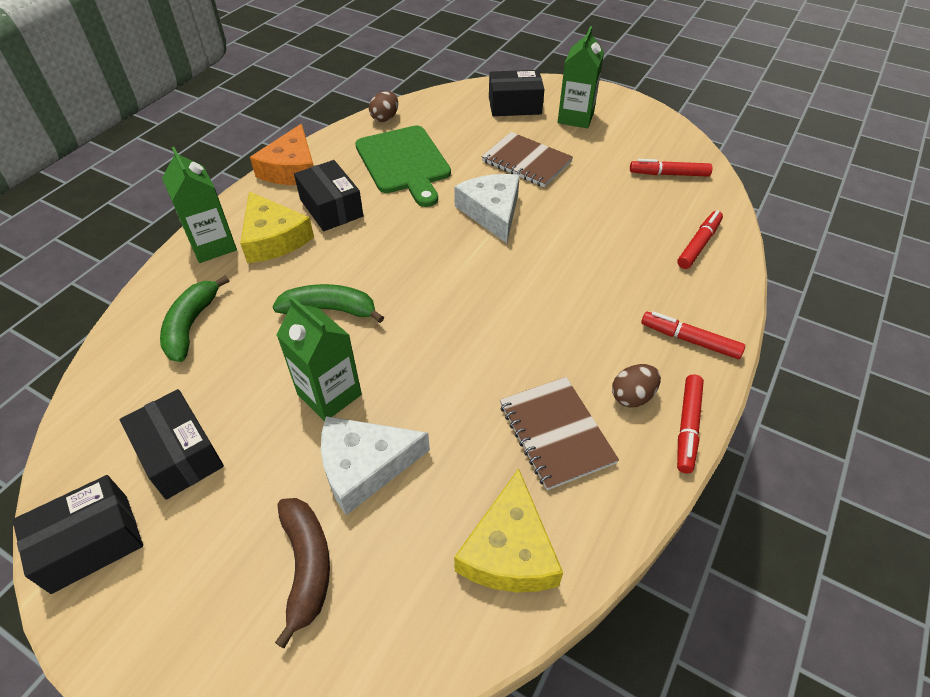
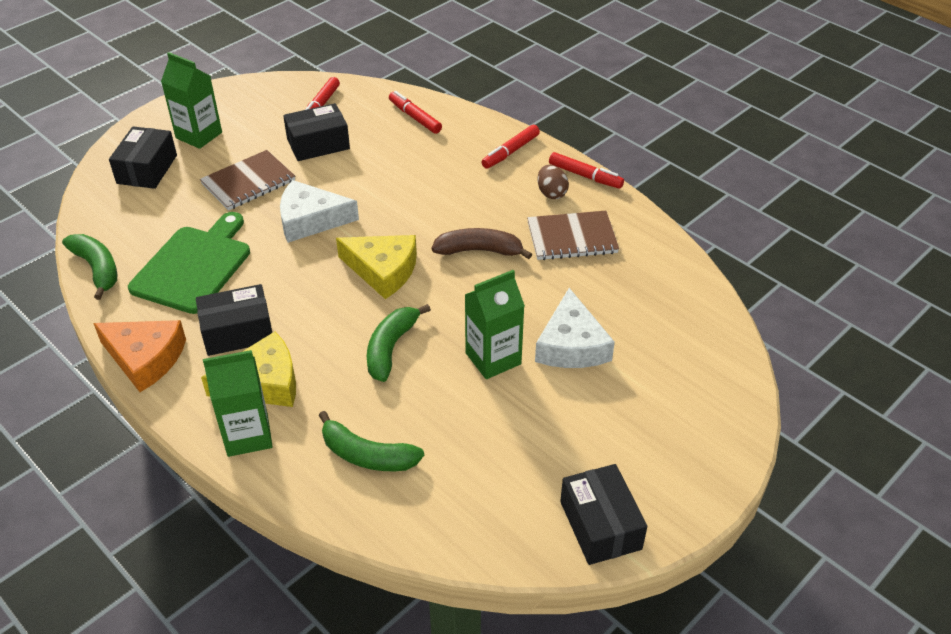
camera: 75 degrees left, 5 degrees down
(180, 454) = (526, 464): black box -> black box (318, 144)
(306, 566) = (649, 387): brown banana -> brown banana (479, 250)
(385, 118) = (97, 269): brown egg -> green banana
(404, 162) = (194, 266): green cutting board -> green cutting board turned 60 degrees counterclockwise
(509, 550) = (658, 281): yellow cheese -> yellow cheese (383, 270)

